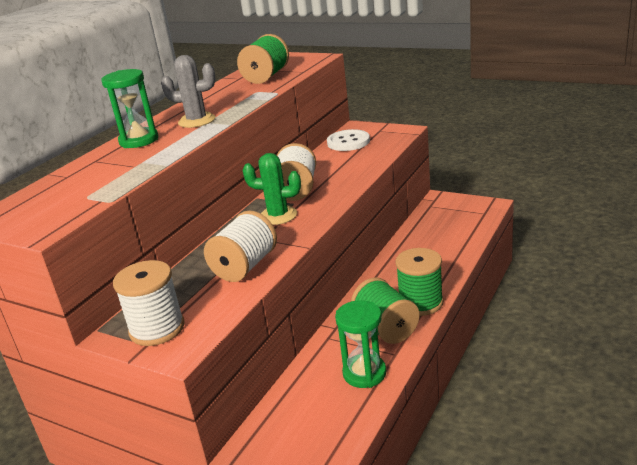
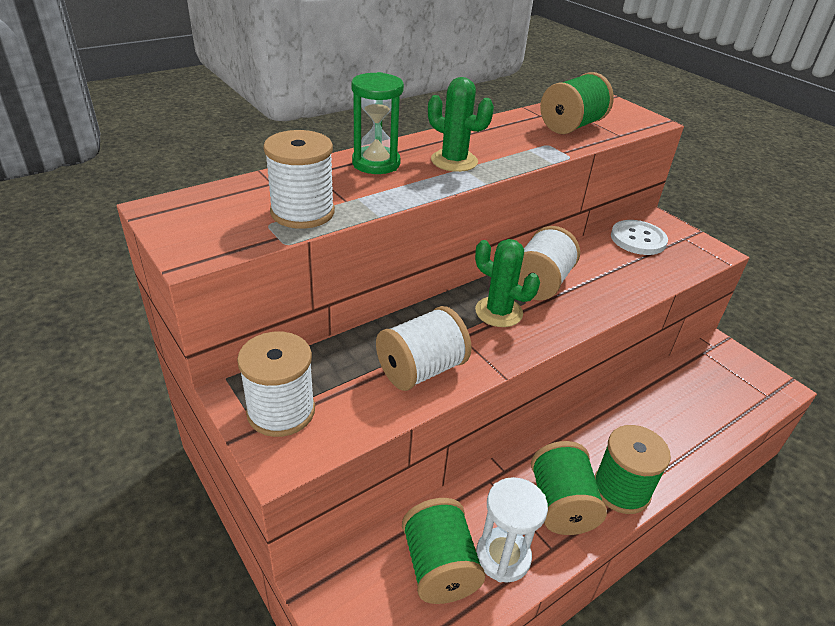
camera: 20 degrees right, 10 degrees up
(107, 182) = (302, 212): none -> white spool
(197, 121) = (454, 161): grey cactus -> green cactus
(323, 399) = (439, 567): none -> green spool
(364, 373) = (503, 556): green hourglass -> white hourglass

